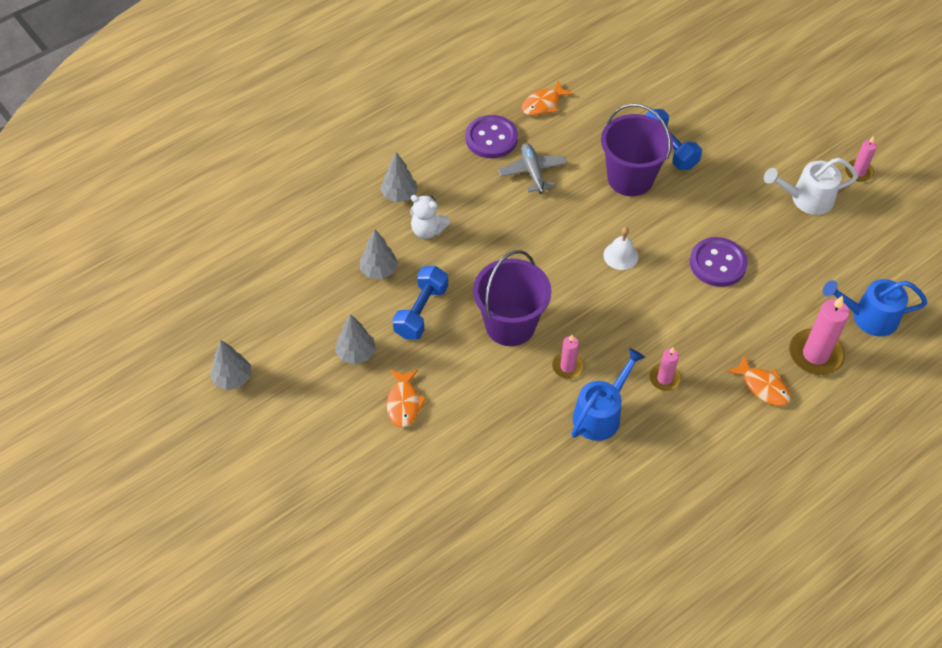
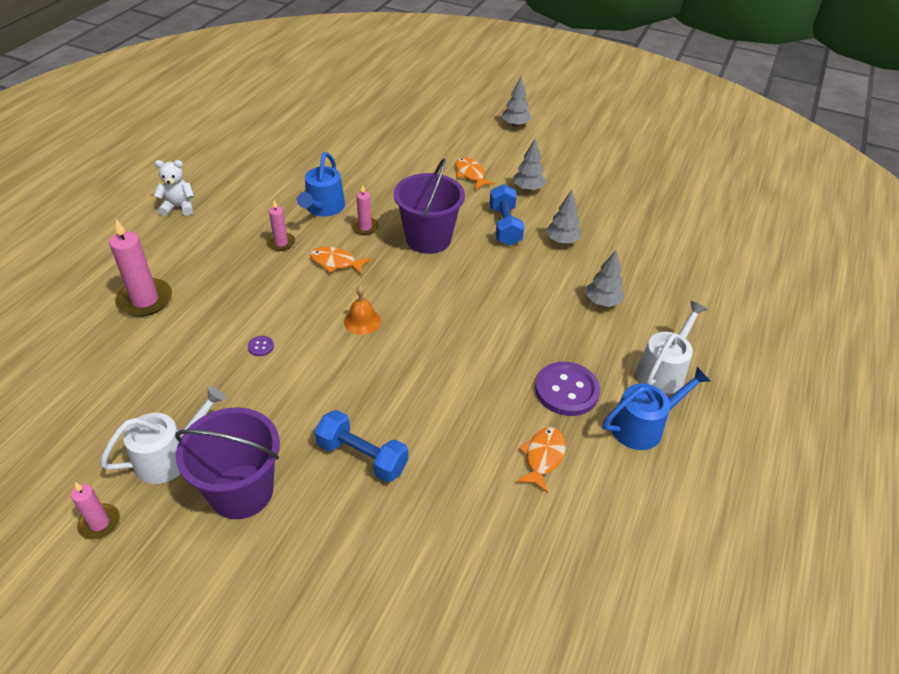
camera: 150 degrees right, 10 degrees down
(233, 379) = (594, 154): grey tree -> grey tree (515, 125)
(405, 125) = (663, 370): none -> white watering can
(428, 230) = (551, 282): white teddy bear -> white teddy bear (179, 207)
(532, 172) = (497, 370): grey plane -> none
(620, 255) = (362, 321): white bell -> orange bell
(630, 178) = (390, 402): purple bucket -> purple bucket (241, 491)
(717, 263) = (261, 346): purple button -> purple button, size x0.41
(762, 386) = (192, 262): orange fish -> orange fish (336, 262)
(869, 317) = (89, 348): blue watering can -> blue watering can (643, 426)

